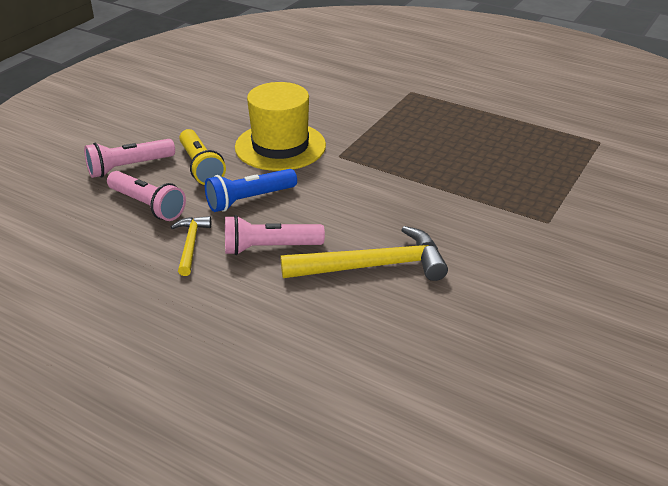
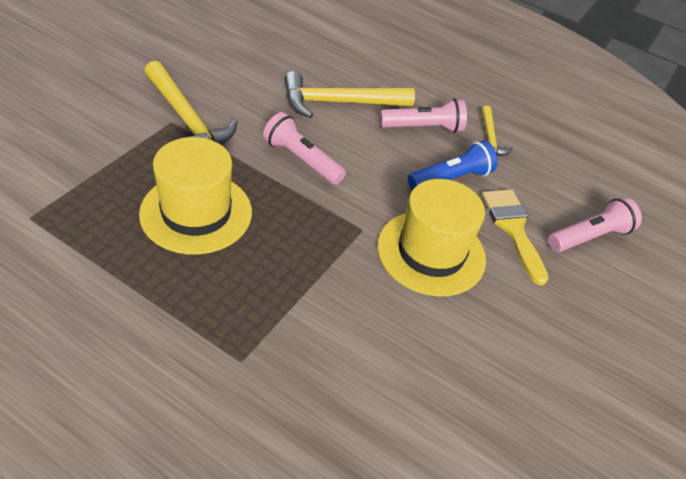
camera: 175 degrees right, 10 degrees up
(147, 205) = (545, 183): pink flashlight -> pink flashlight (302, 160)
(201, 167) = (513, 228): yellow flashlight -> yellow brush
(479, 154) = (196, 213): none -> yellow hat
(534, 226) = (186, 119): none -> yellow hammer

